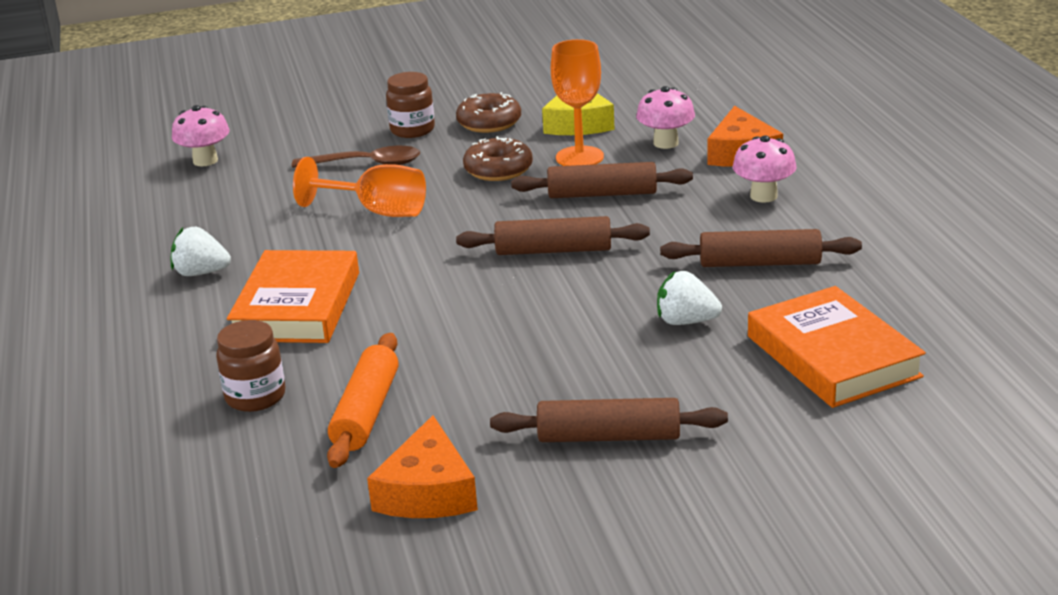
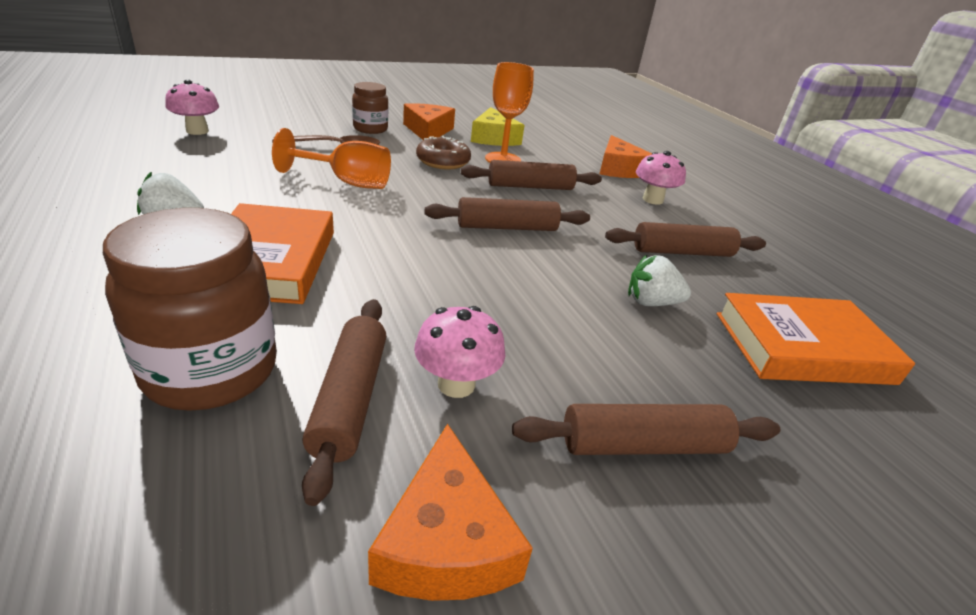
camera: 15 degrees left, 5 degrees up
(255, 397) = (211, 371): brown jar -> brown jar, size x1.71
(366, 412) = (350, 399): orange rolling pin -> brown rolling pin
(489, 123) = (428, 131): brown donut -> orange cheese
(666, 143) = (562, 157): pink mushroom -> pink mushroom (456, 384)
(832, 356) = (802, 348): orange book -> orange book turned 60 degrees counterclockwise

